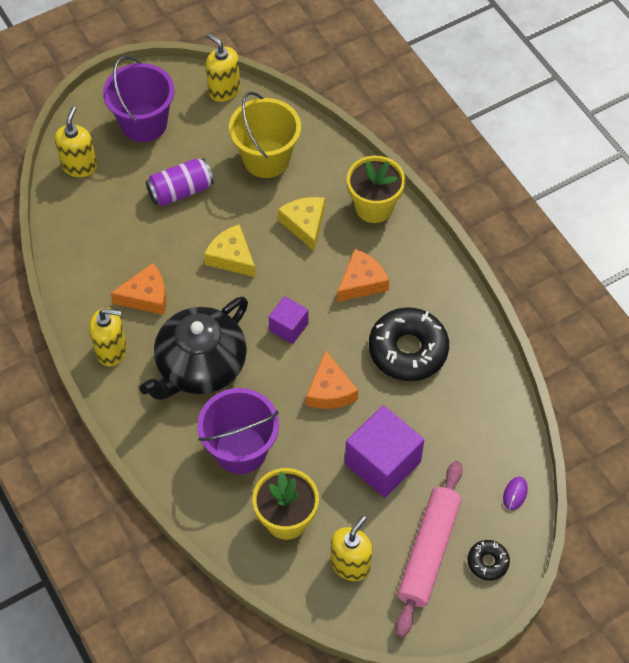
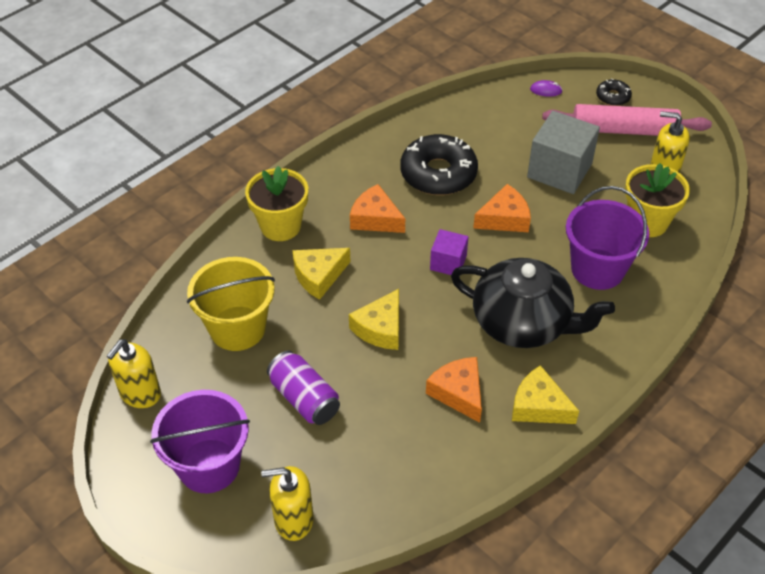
camera: 105 degrees left, 10 degrees down
(111, 350) = (539, 406): yellow soap dispenser -> yellow cheese
(382, 463) = (559, 170): purple cube -> grey cube

